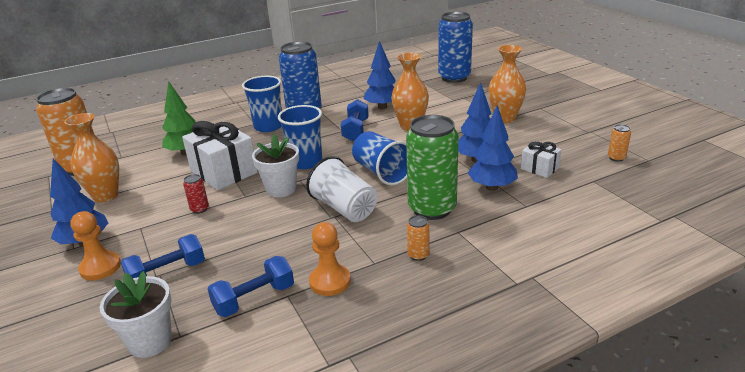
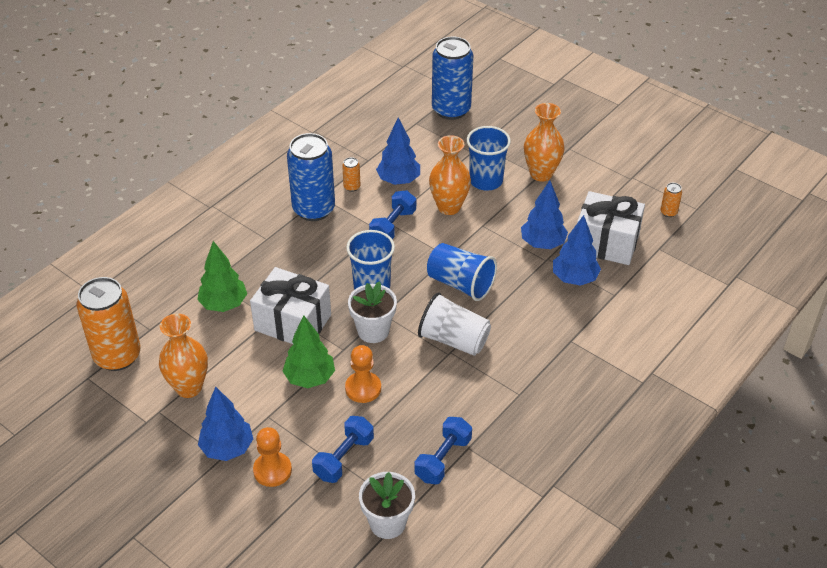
camera: 25 degrees left, 15 degrees up
(199, 209) = (310, 378): red can -> green tree
(268, 126) = (287, 241): blue cup -> blue cup (486, 181)
(330, 281) = (494, 424): orange pawn -> orange pawn (363, 388)
(356, 130) = (393, 226): blue dumbbell -> blue dumbbell turned 45 degrees clockwise
(418, 255) = (551, 376): orange can -> orange can (352, 187)
(432, 209) = (534, 319): green can -> none
(539, 168) = (606, 243): white gift -> white gift, size x1.94

